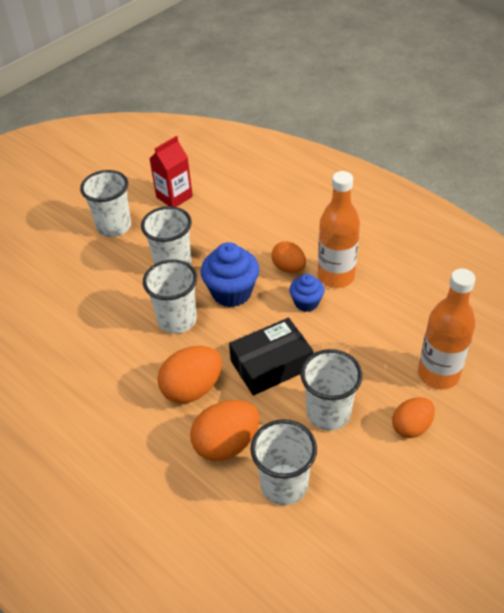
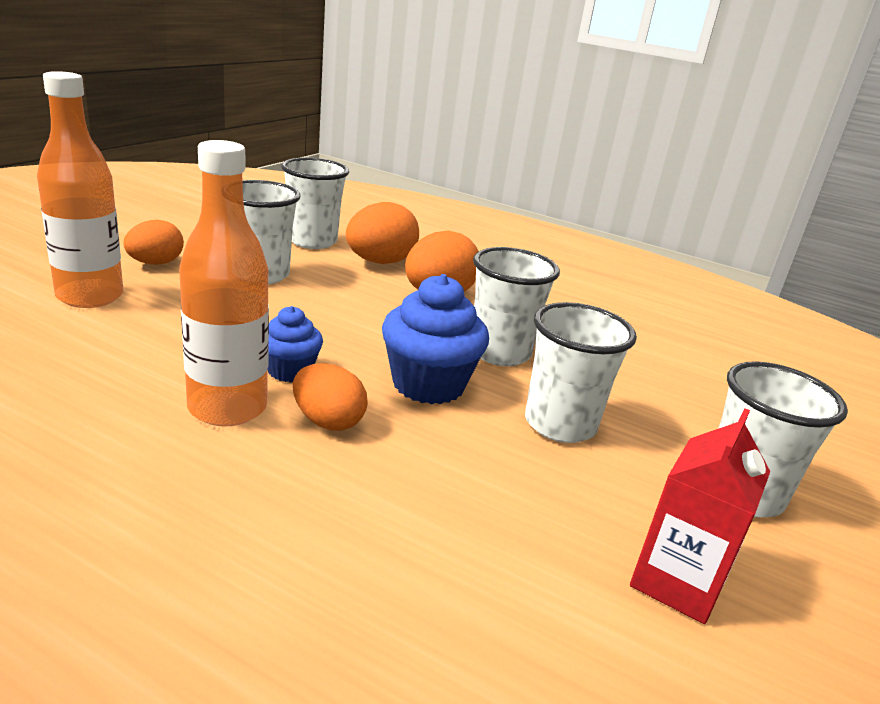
camera: 160 degrees right, 20 degrees down
(271, 364) = (340, 310): black box -> none

